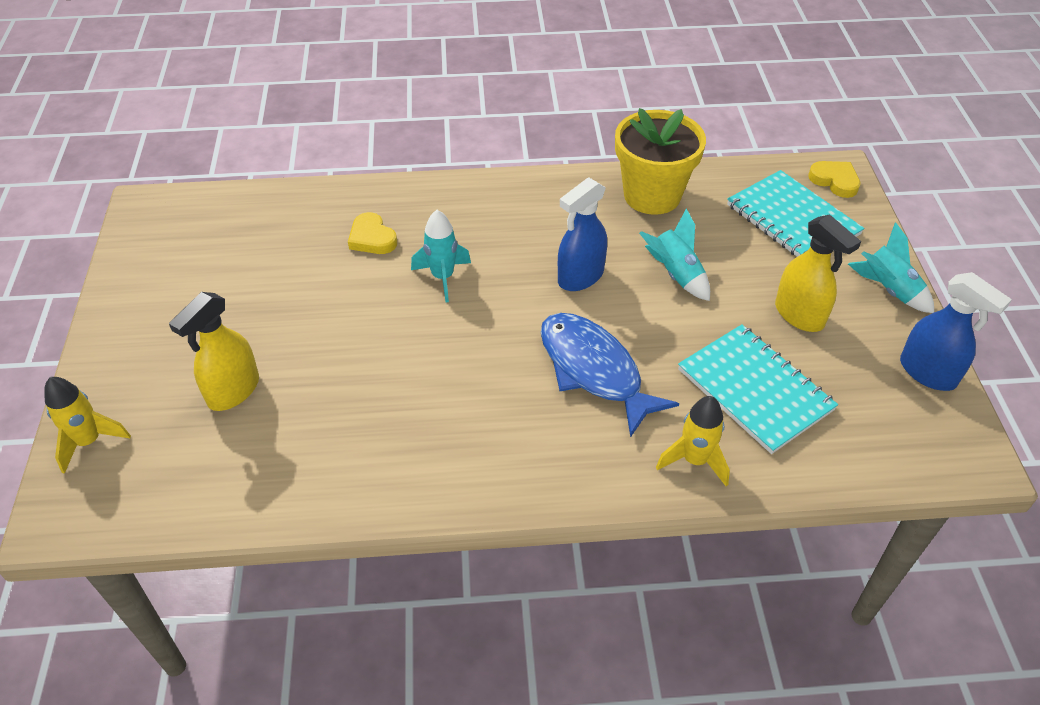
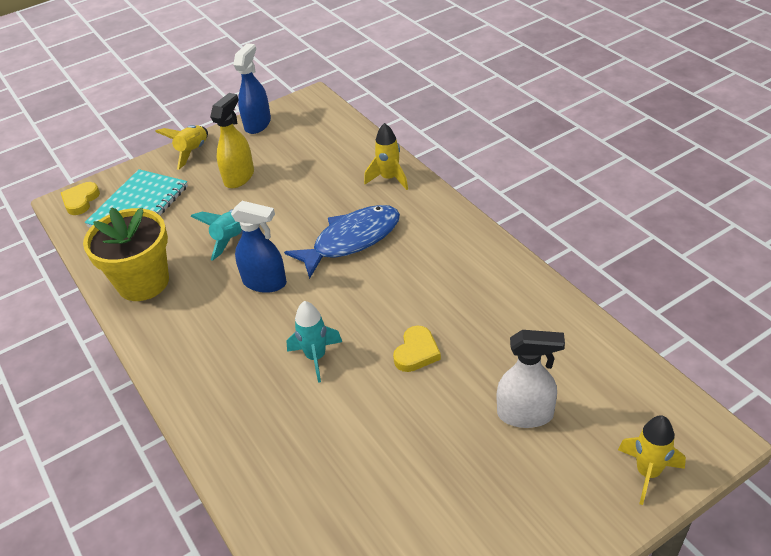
camera: 115 degrees left, 5 degrees down
(233, 391) = (525, 414): yellow spray bottle -> white spray bottle
(372, 238) = (298, 431): yellow heart -> yellow heart (416, 352)
(594, 370) = (352, 240): blue fish -> blue fish turned 150 degrees counterclockwise
(755, 390) = (317, 175): turquoise notebook -> none
(888, 290) = (192, 152): turquoise rocket -> yellow rocket

